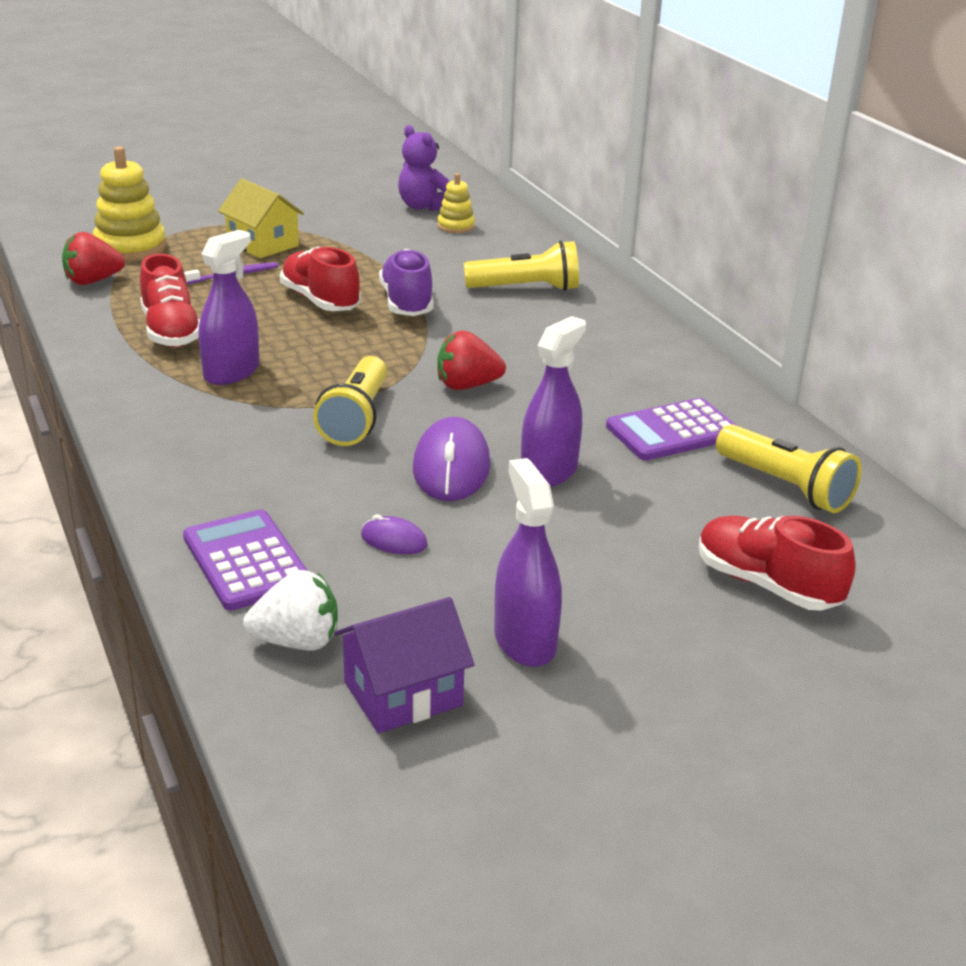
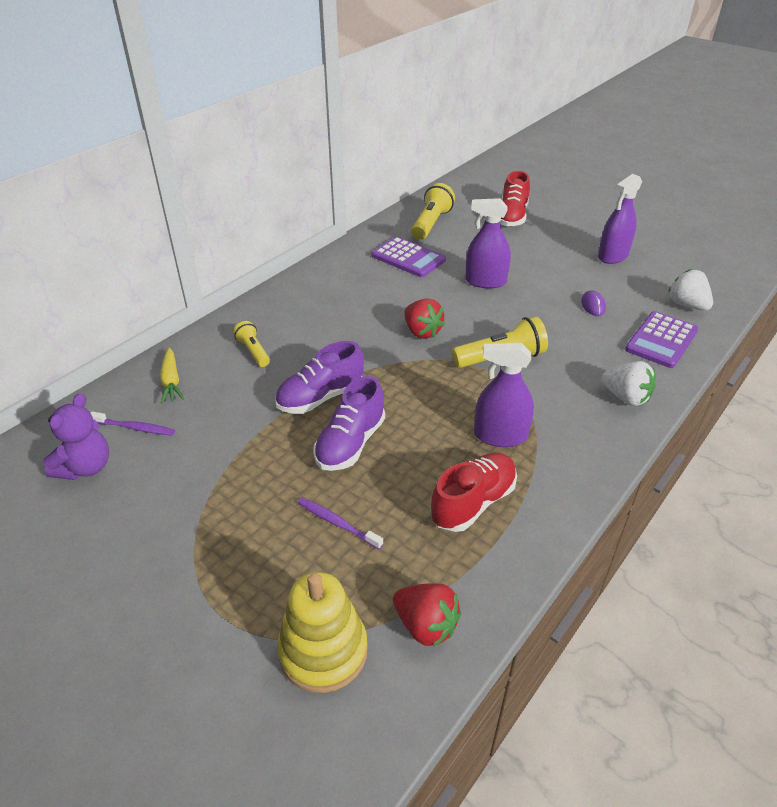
camera: 115 degrees left, 10 degrees up
(182, 472) = (626, 397): none -> white strawberry
(263, 244) = (250, 540): yellow house -> none
(320, 301) = (350, 443): red shoe -> purple shoe
(403, 694) = (676, 272): purple house -> none
(451, 467) = (514, 309): purple mouse -> none
(456, 226) = (134, 428): yellow stacking toy -> purple toothbrush
(512, 247) = (171, 381): none -> yellow carrot
(526, 288) = (253, 351): yellow flashlight -> yellow flashlight, size x0.60

